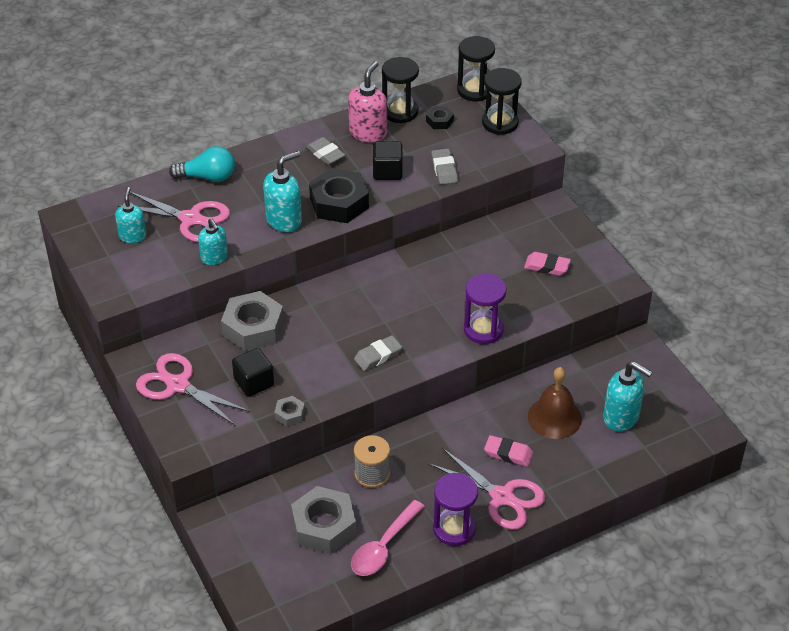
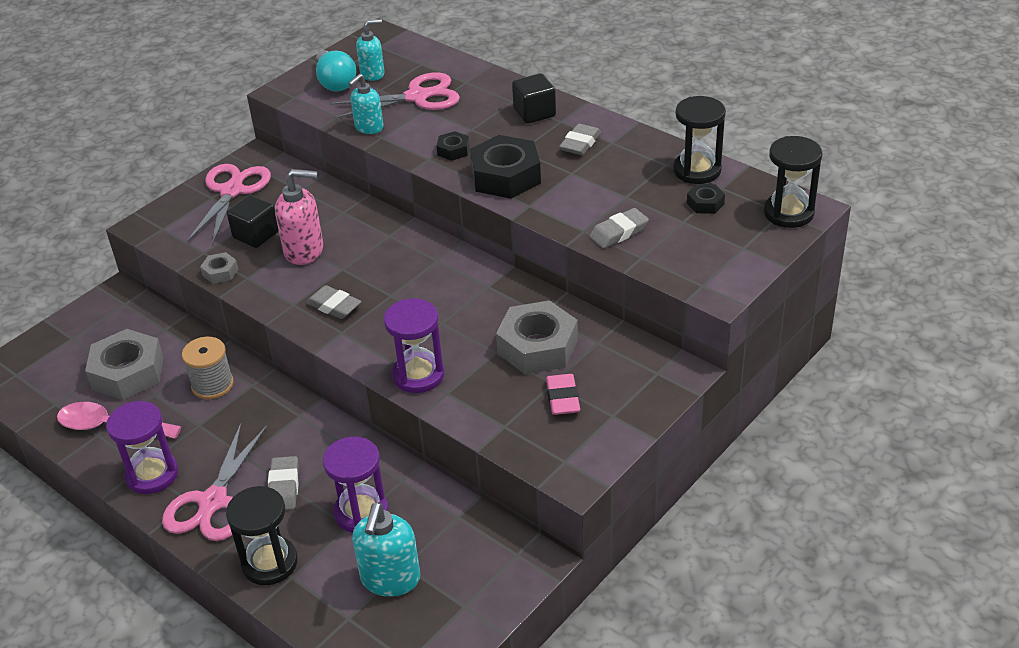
camera: 70 degrees right, 5 degrees down
(191, 219) = (417, 97): pink scissors -> pink scissors turned 105 degrees counterclockwise
(207, 177) = (488, 86): turquoise light bulb -> turquoise light bulb (335, 82)
(253, 327) = (334, 210): grey nut -> grey nut (537, 346)
(284, 220) = (453, 150): turquoise soap dispenser -> black nut
(368, 132) = (640, 160): pink soap dispenser -> pink soap dispenser (304, 251)
(387, 171) = (583, 193): black cube -> black cube (534, 113)
(500, 123) = (743, 250): black hourglass -> black hourglass (270, 563)
(508, 453) = (284, 487): pink eraser -> grey eraser
(554, 417) = (361, 512): brown bell -> purple hourglass

